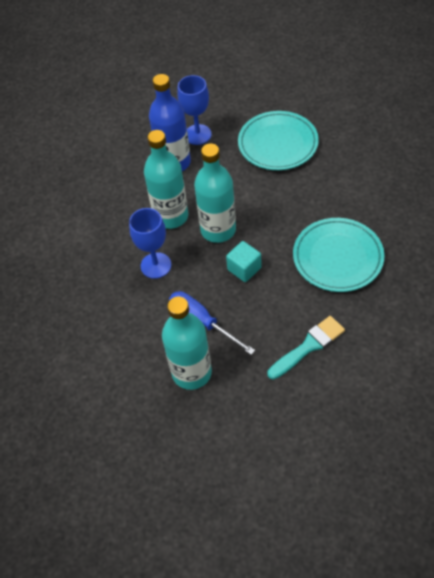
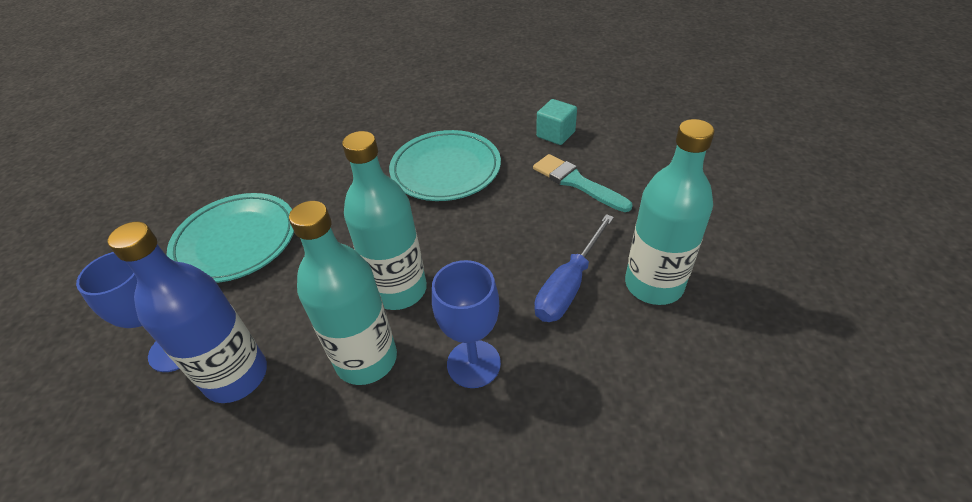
camera: 100 degrees left, 10 degrees down
(244, 268) = (470, 251): turquoise cube -> turquoise cube (555, 134)

